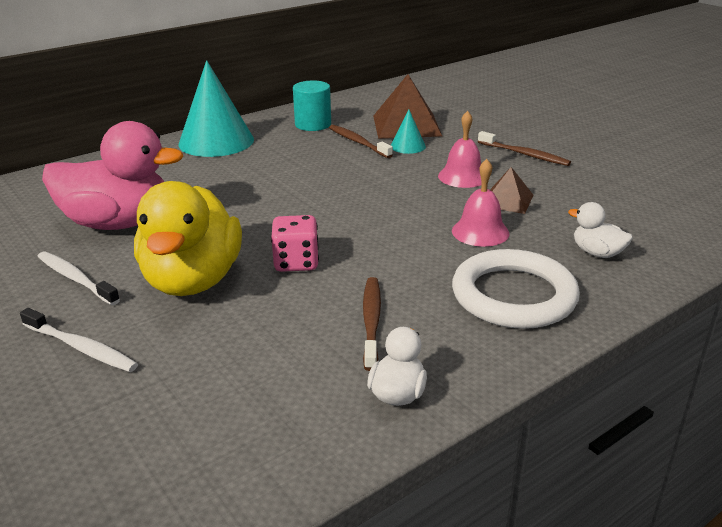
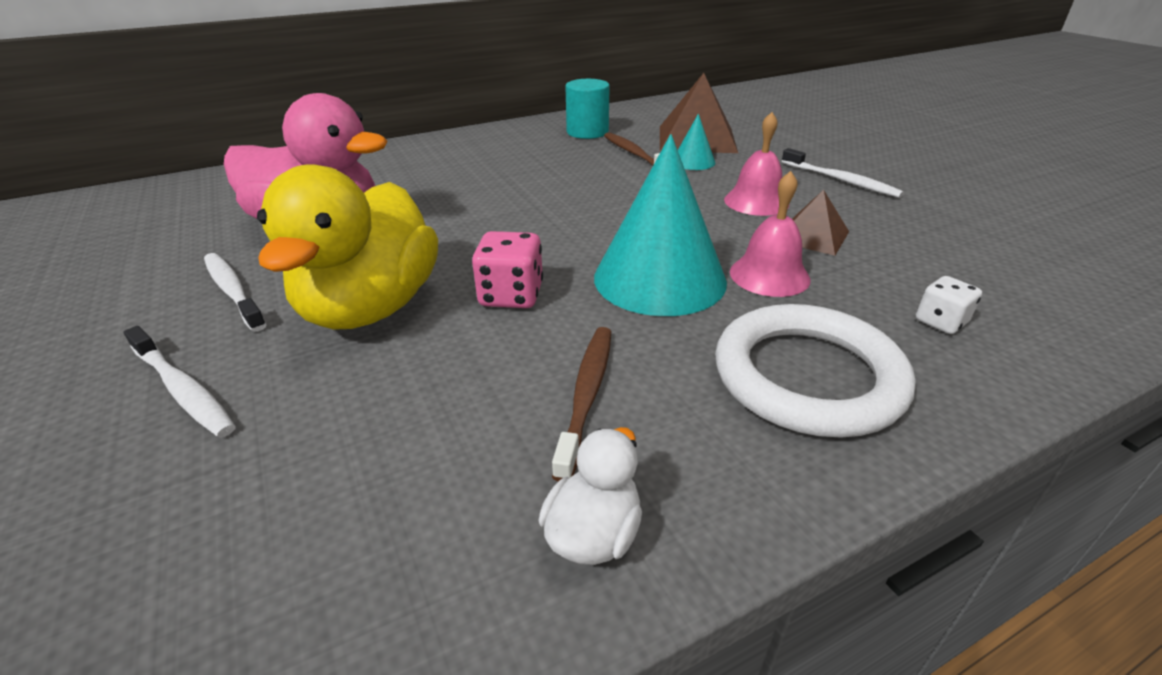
camera: 10 degrees right, 5 degrees up
(216, 141) = (472, 143): turquoise cone -> turquoise cone (659, 278)
(524, 154) = (840, 180): brown toothbrush -> white toothbrush
(597, 253) = (940, 322): white duck -> white dice

